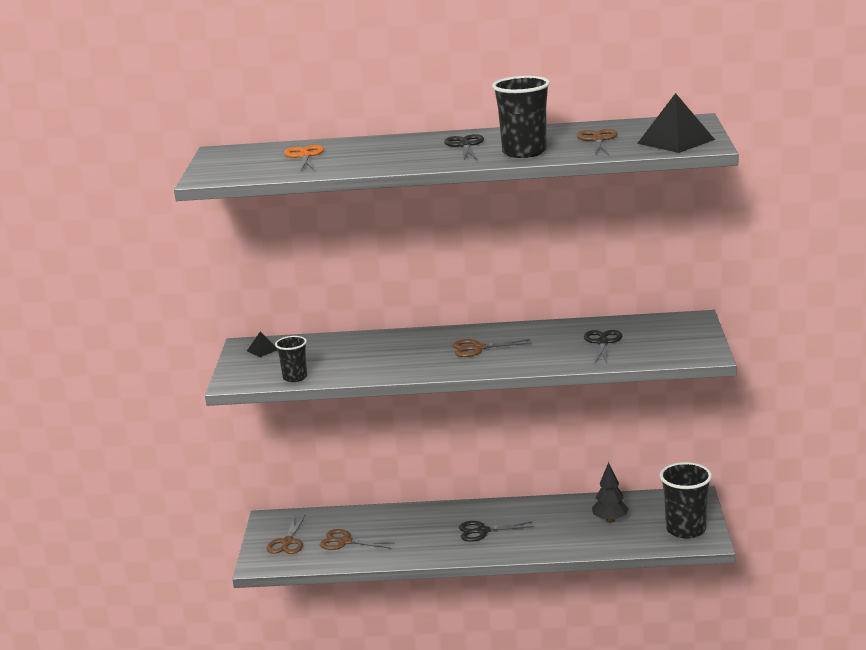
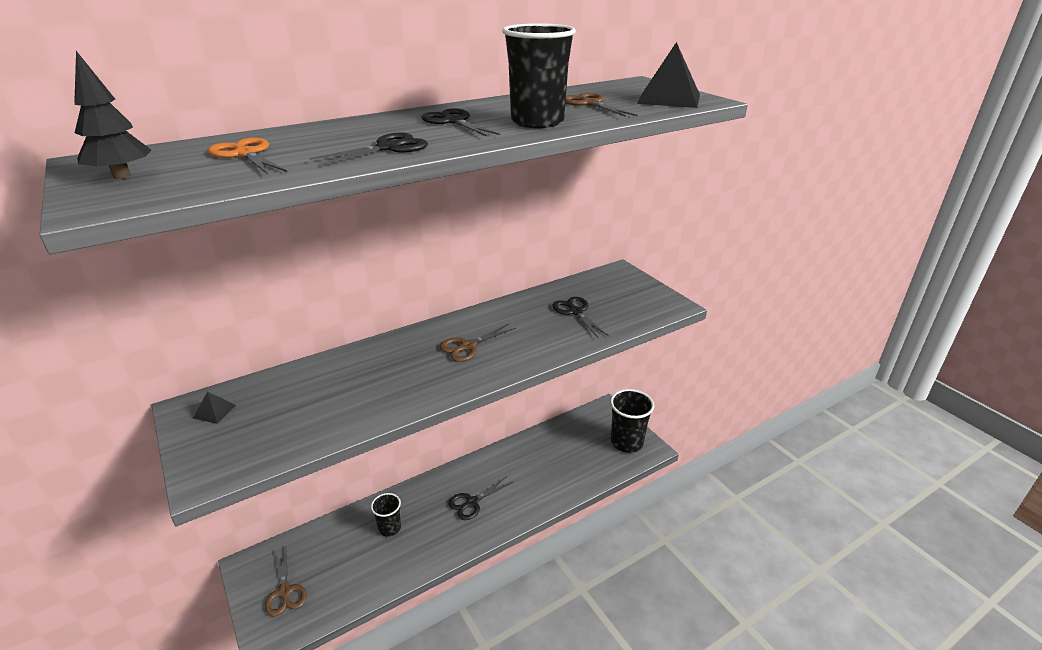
camera: 35 degrees left, 10 degrees up
(295, 377) = (288, 445): black cup -> black cup (389, 528)
(345, 542) = (348, 566): brown scissors -> none
(391, 162) = (388, 148): none -> black scissors
(610, 520) = (565, 452): black tree -> black tree (122, 176)

